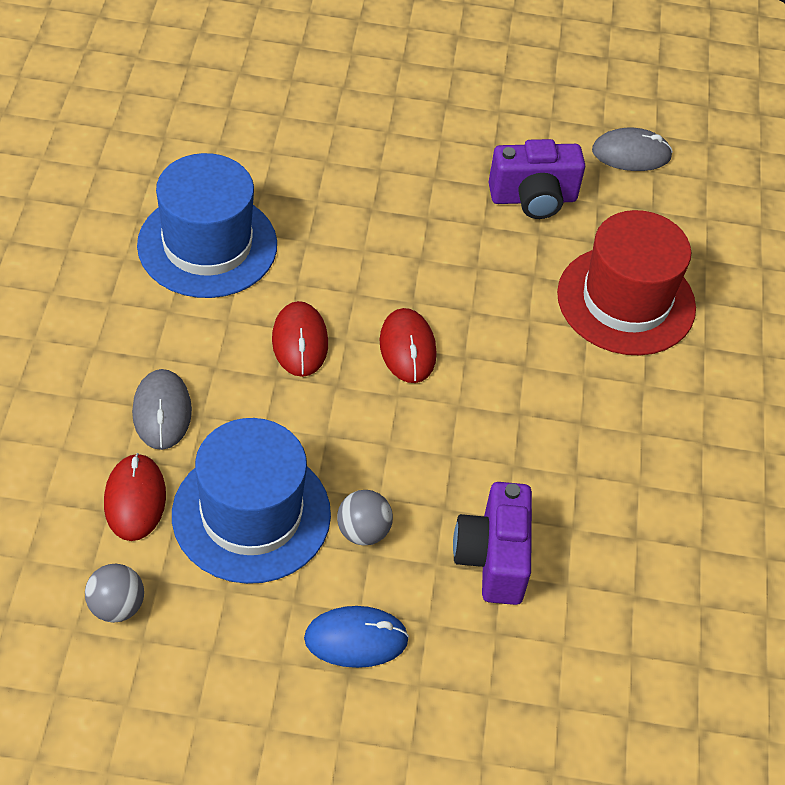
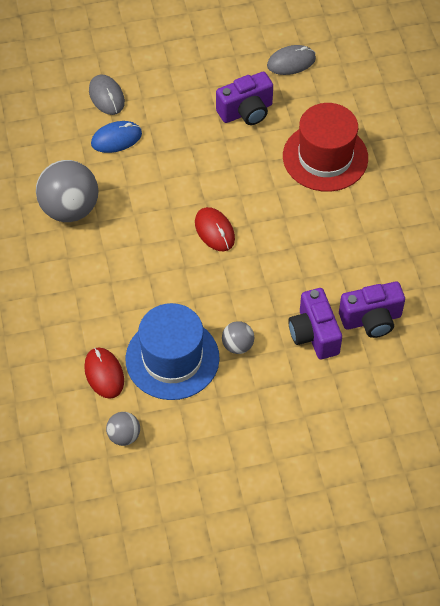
camera: 15 degrees left, 5 degrees up
(162, 412) = (94, 318): grey mouse -> grey mouse (106, 96)
(207, 245) = (70, 209): blue hat -> grey ball
(300, 342) = (152, 249): red mouse -> none
(356, 639) = (260, 405): blue mouse -> blue mouse (116, 139)
(596, 569) = (371, 320): none -> purple camera

